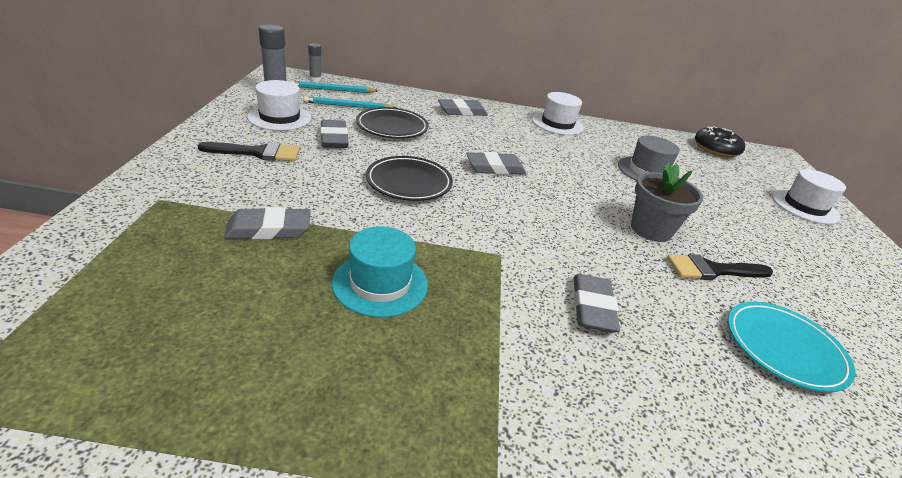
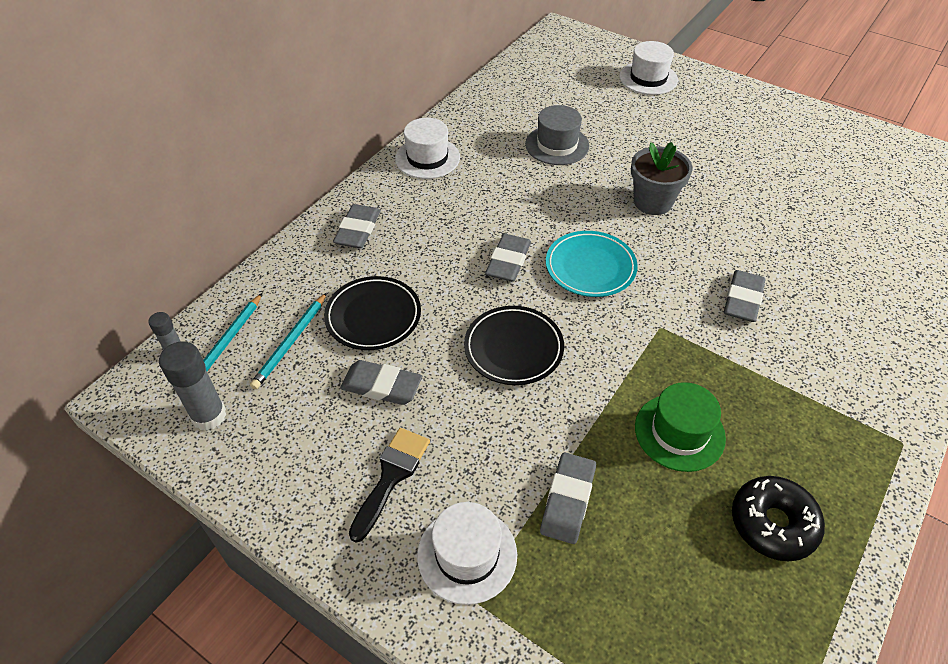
camera: 55 degrees left, 15 degrees up
(280, 117) = (294, 430): white hat -> white hat (467, 554)
(380, 283) = (679, 432): turquoise hat -> green hat
(592, 307) = (743, 299): grey eraser -> grey eraser turned 75 degrees clockwise
(712, 270) = (717, 198): black brush -> none
(716, 149) = (532, 67): black donut -> black donut (773, 523)
(784, 348) = (808, 216): turquoise plate -> turquoise plate (590, 267)

